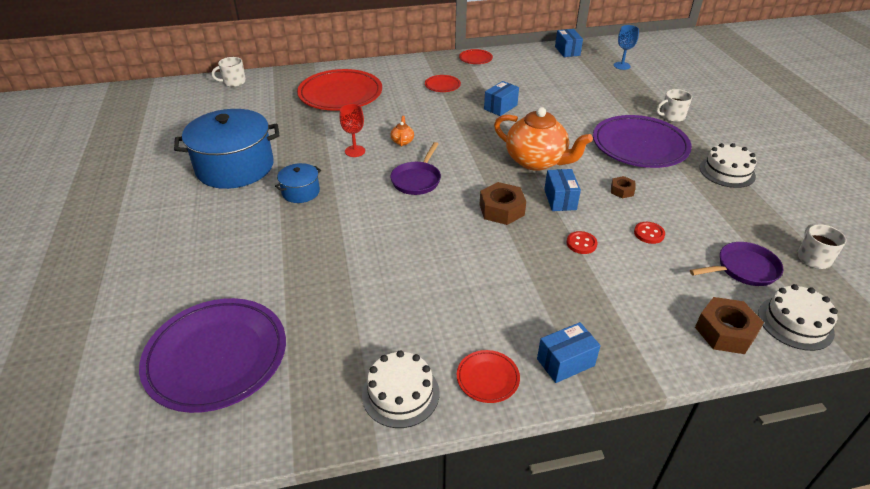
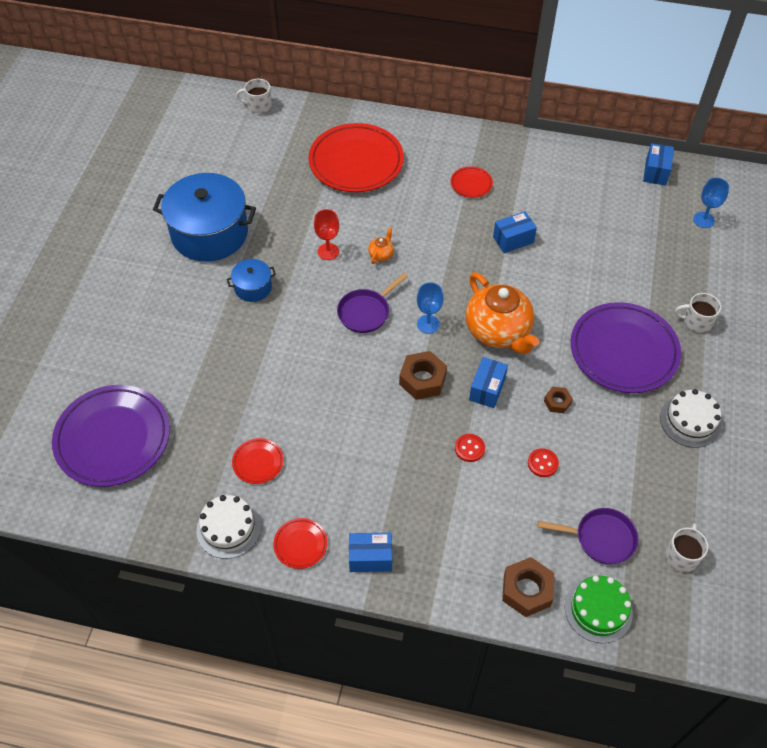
camera: 25 degrees right, 15 degrees up
(475, 59) = (536, 151): red plate -> red plate (258, 462)
(476, 173) = (428, 324): none -> blue goblet
(795, 323) = (598, 610): white cake -> green cake

